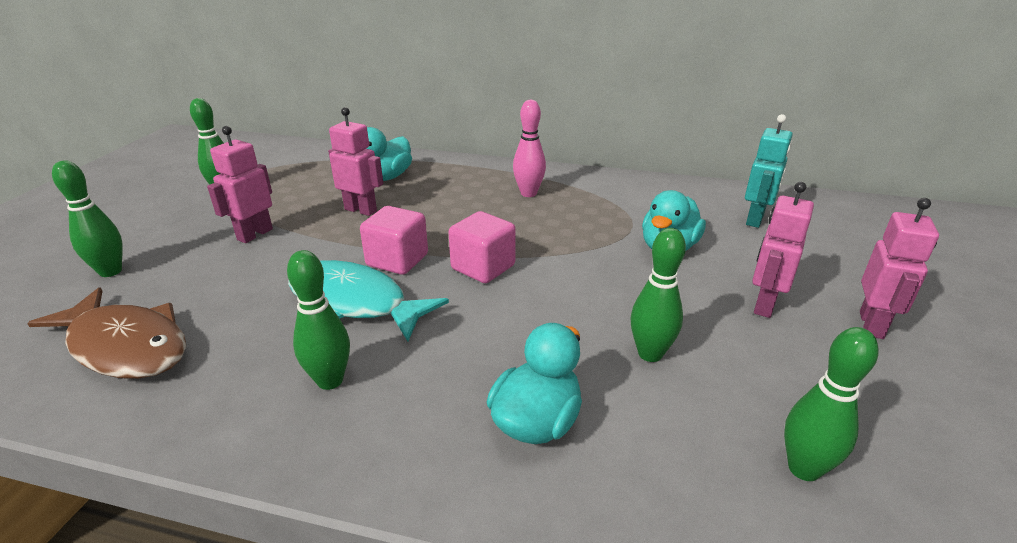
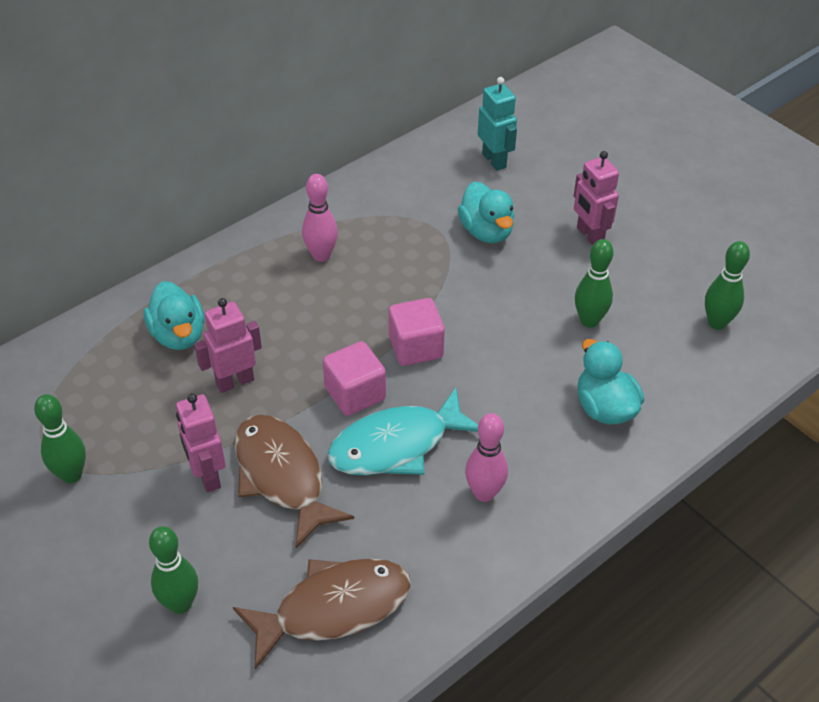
camera: 55 degrees left, 15 degrees up
(275, 263) = (282, 476): none -> brown fish
(330, 380) = (484, 493): green bowling pin -> pink bowling pin
(872, 325) = (646, 206): pink robot -> none

